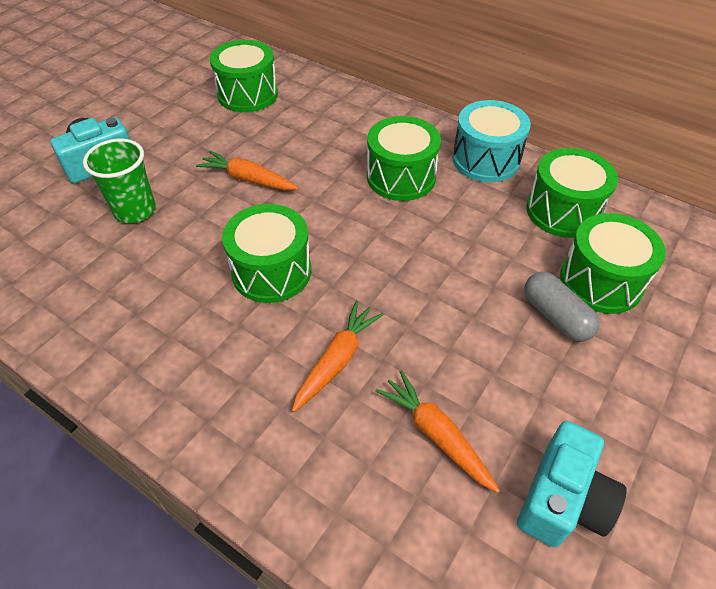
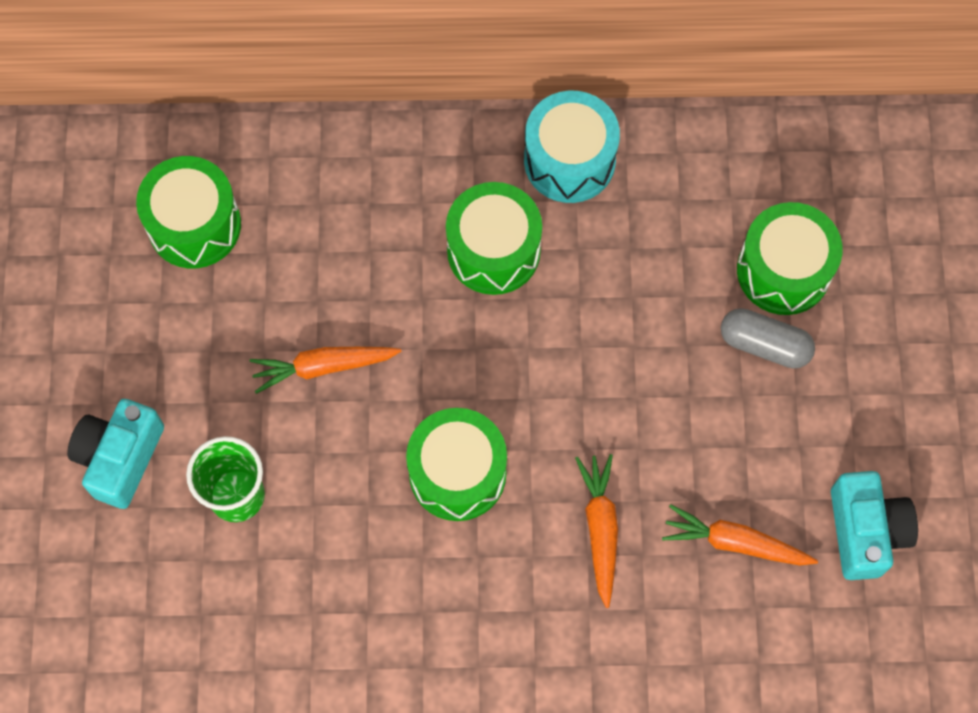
camera: 35 degrees left, 20 degrees up
(563, 211) = (697, 192): green drum -> none

